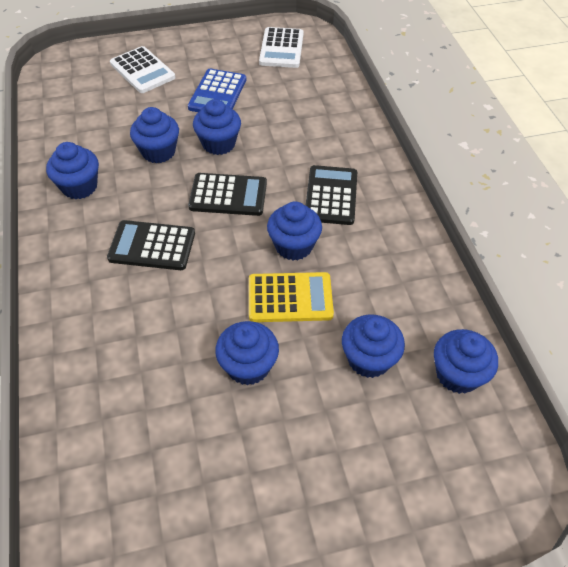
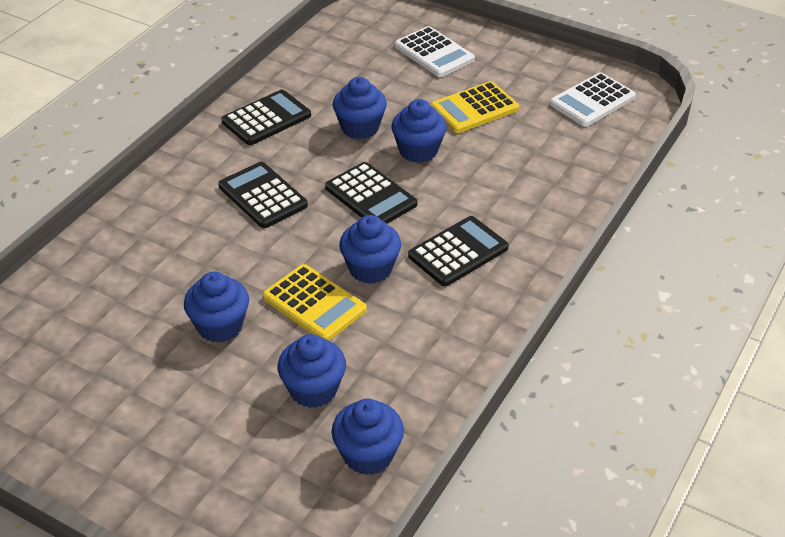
camera: 45 degrees right, 10 degrees down
(79, 186) = (266, 118): blue cupcake -> black calculator
(142, 70) = (434, 53): white calculator -> white calculator turned 45 degrees counterclockwise
(217, 94) = (474, 108): blue calculator -> yellow calculator

